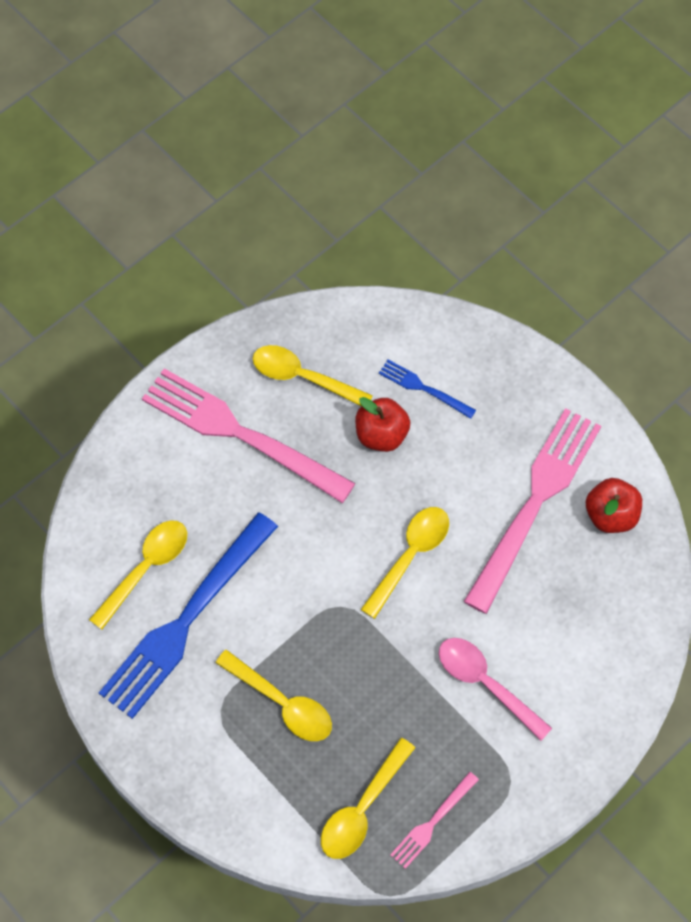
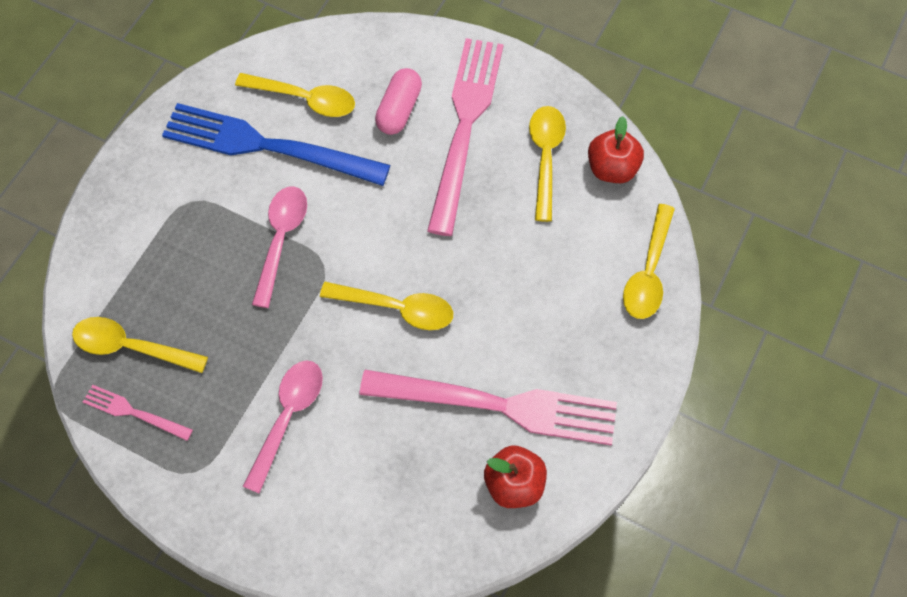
camera: 70 degrees right, 0 degrees up
(196, 485) = (399, 110): none -> pink capsule
(282, 703) = (213, 248): yellow spoon -> yellow spoon (648, 272)
(298, 637) = (281, 239): none -> pink spoon
(381, 435) = (514, 243): red apple -> red apple (612, 169)
(422, 388) = (581, 263): blue fork -> none

